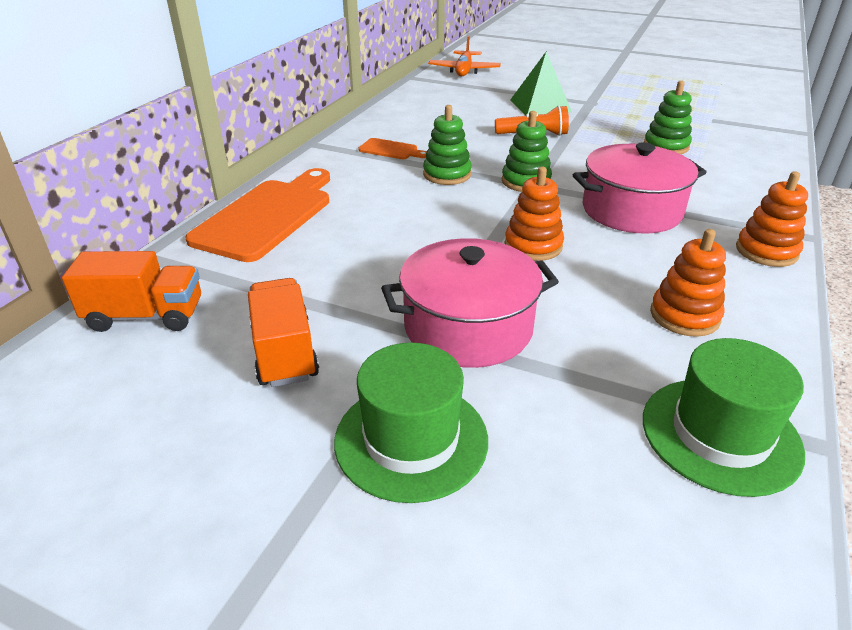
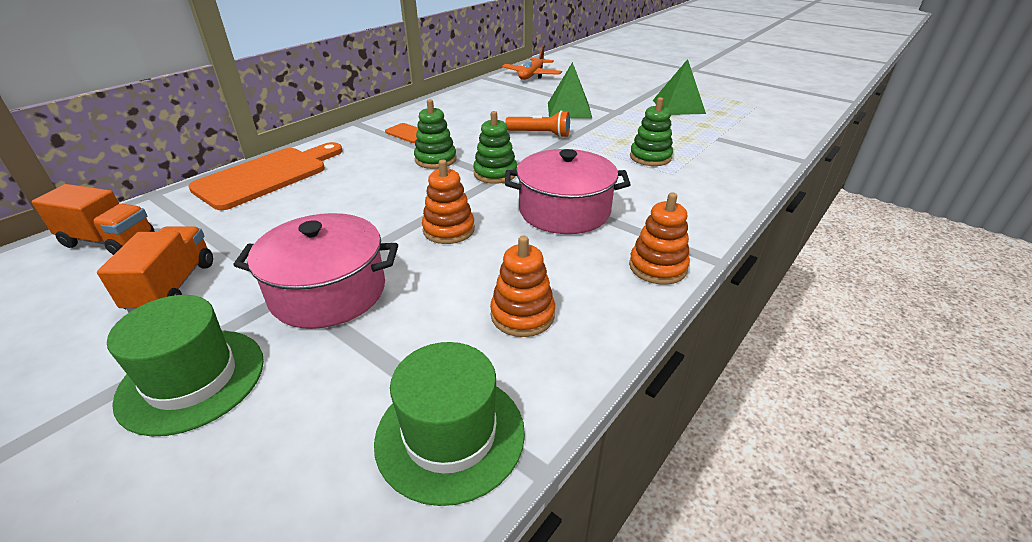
camera: 15 degrees right, 0 degrees up
(647, 91) = (678, 106): none -> green pyramid

